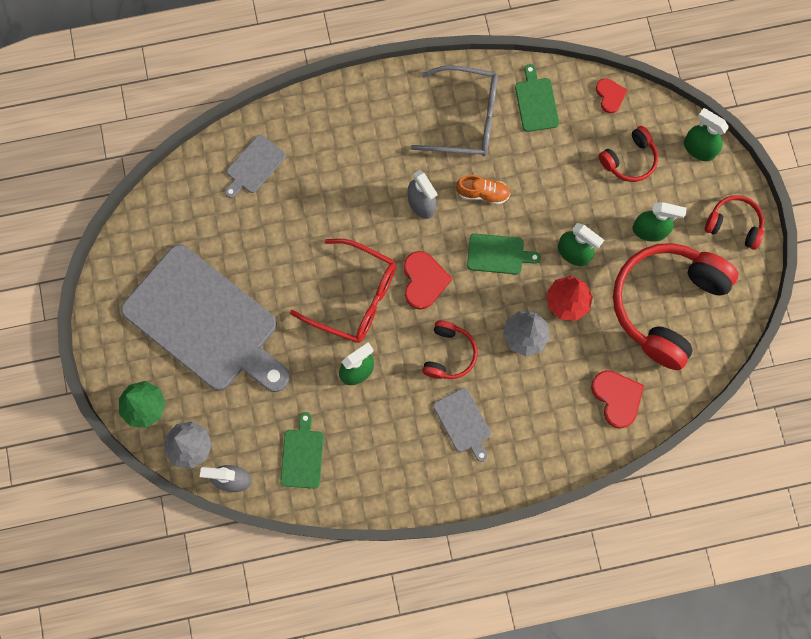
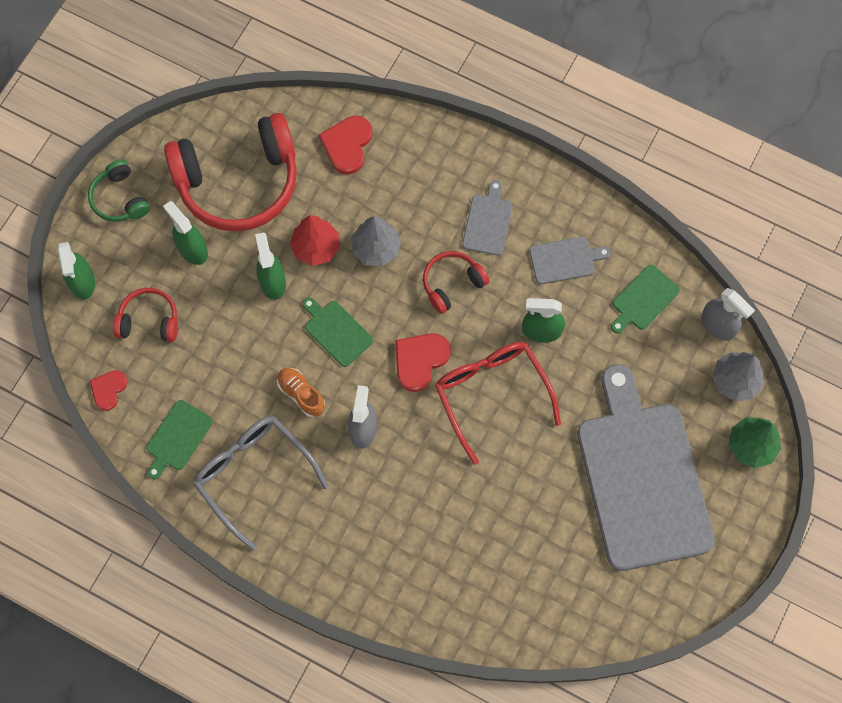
camera: 140 degrees left, 5 degrees down
(254, 166) = (484, 590): grey cutting board -> grey cutting board (565, 260)
(734, 225) = (120, 198): red headphones -> green headphones

